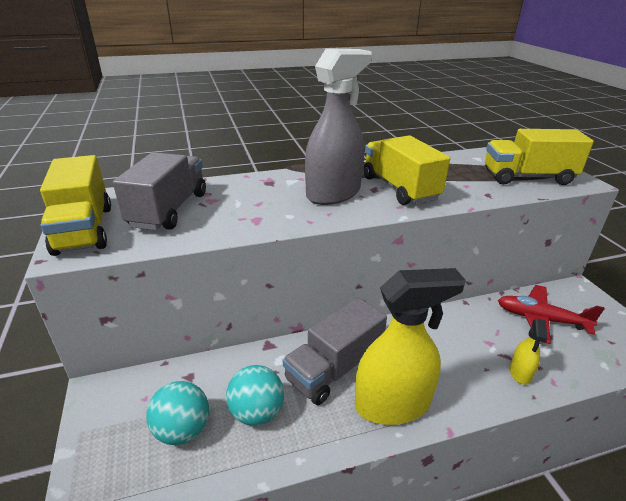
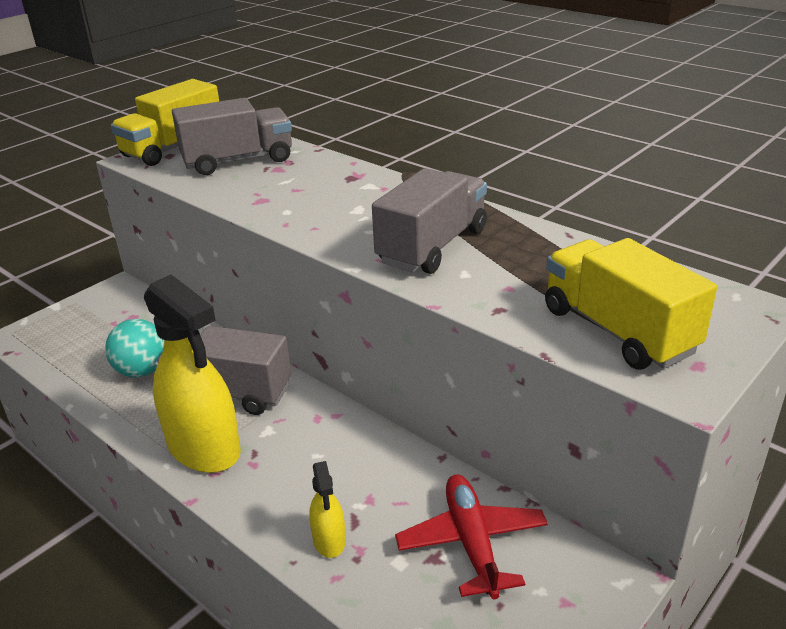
camera: 60 degrees right, 0 degrees up
(182, 430) = (102, 343): turquoise ball -> none
(333, 193) = (366, 215): grey spray bottle -> none
(399, 188) = (432, 246): yellow truck -> grey truck
(520, 373) = (329, 540): yellow spray bottle -> yellow spray bottle turned 90 degrees counterclockwise

